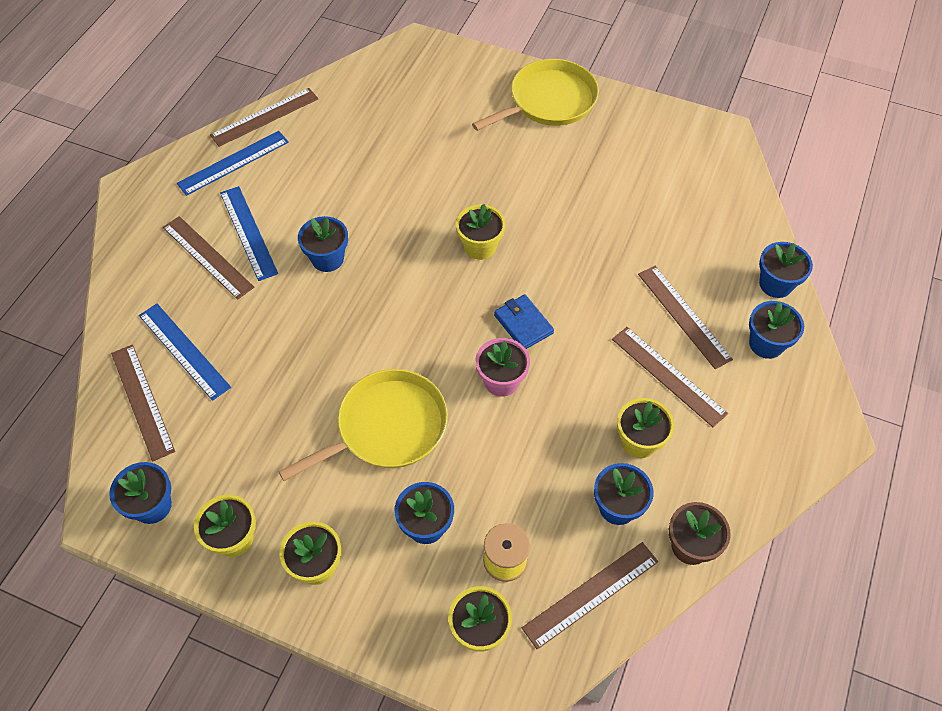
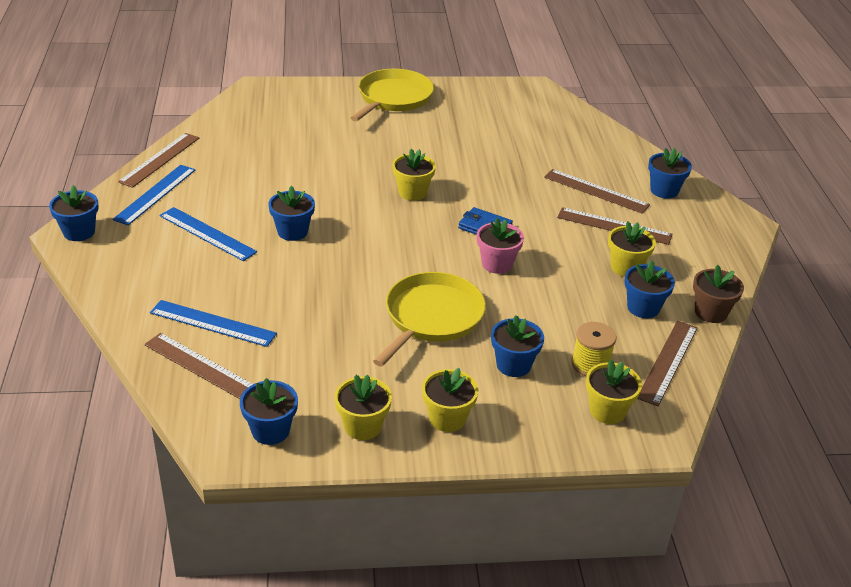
camera: 30 degrees left, 20 degrees down
(207, 257) = (183, 258): brown ruler -> none
(775, 284) = (642, 158): blue flower pot -> blue flower pot (79, 232)

